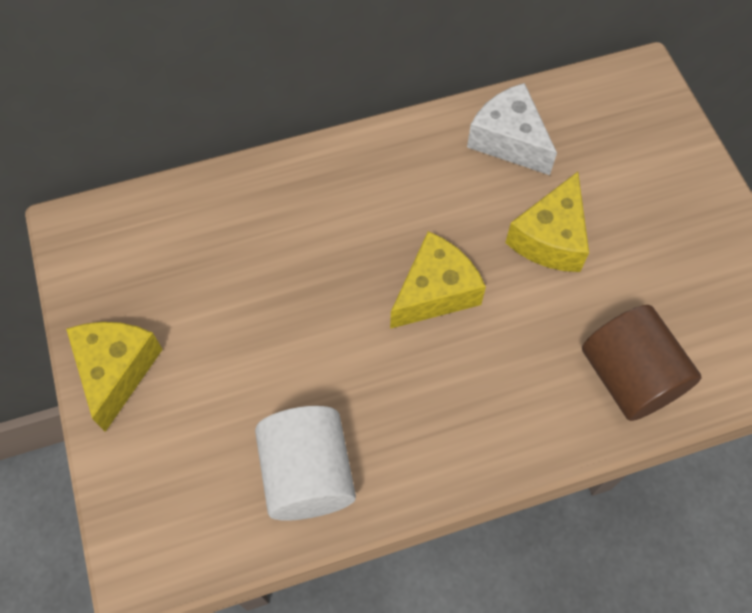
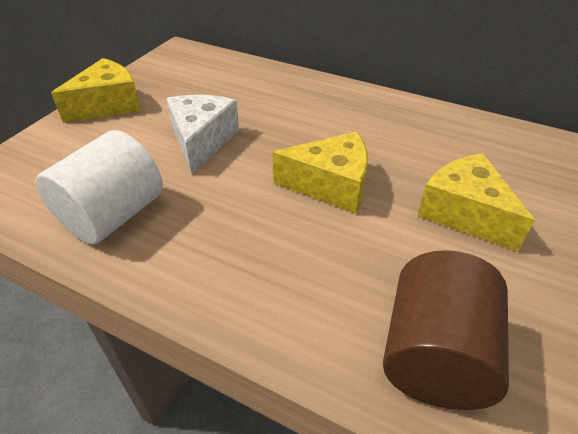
camera: 45 degrees right, 20 degrees down
(509, 140) = (492, 146): white cheese -> white cheese (202, 141)
(550, 238) = (464, 213): yellow cheese -> yellow cheese turned 75 degrees clockwise

